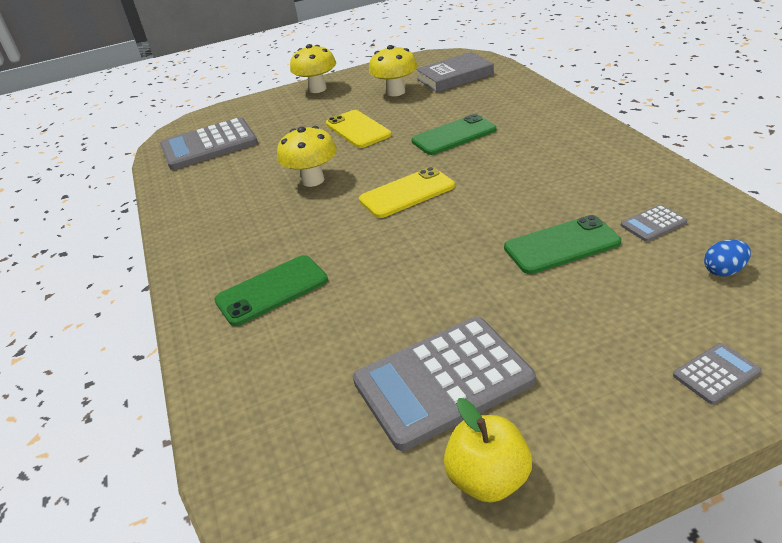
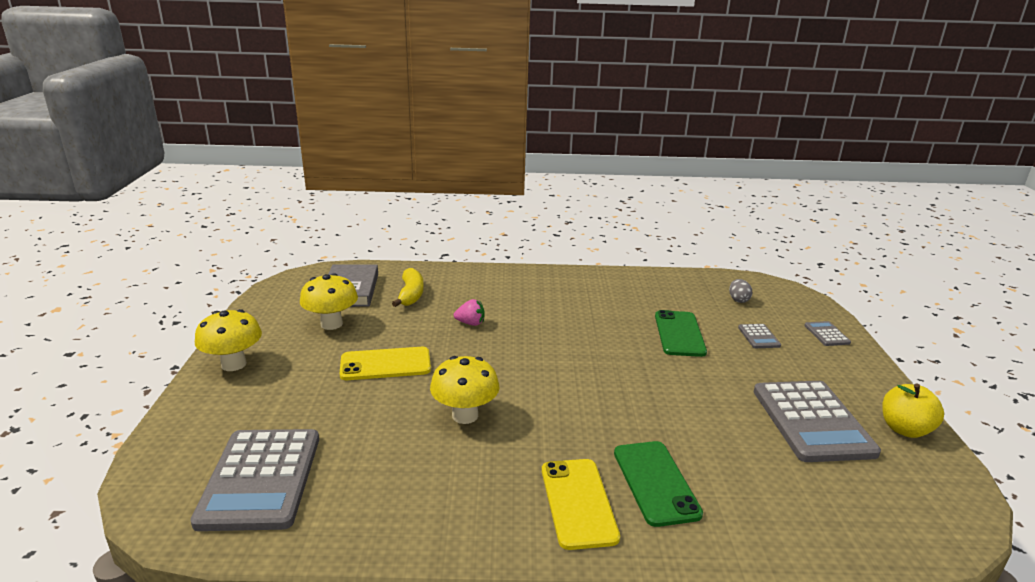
camera: 75 degrees left, 10 degrees down
(407, 193) = (548, 371): yellow phone -> yellow phone (578, 502)
(454, 135) = (470, 323): green phone -> pink strawberry
(475, 97) = (411, 295): none -> yellow banana
(653, 224) = (676, 300): grey calculator -> grey calculator (758, 337)
(724, 271) = (738, 300): blue egg -> grey egg

